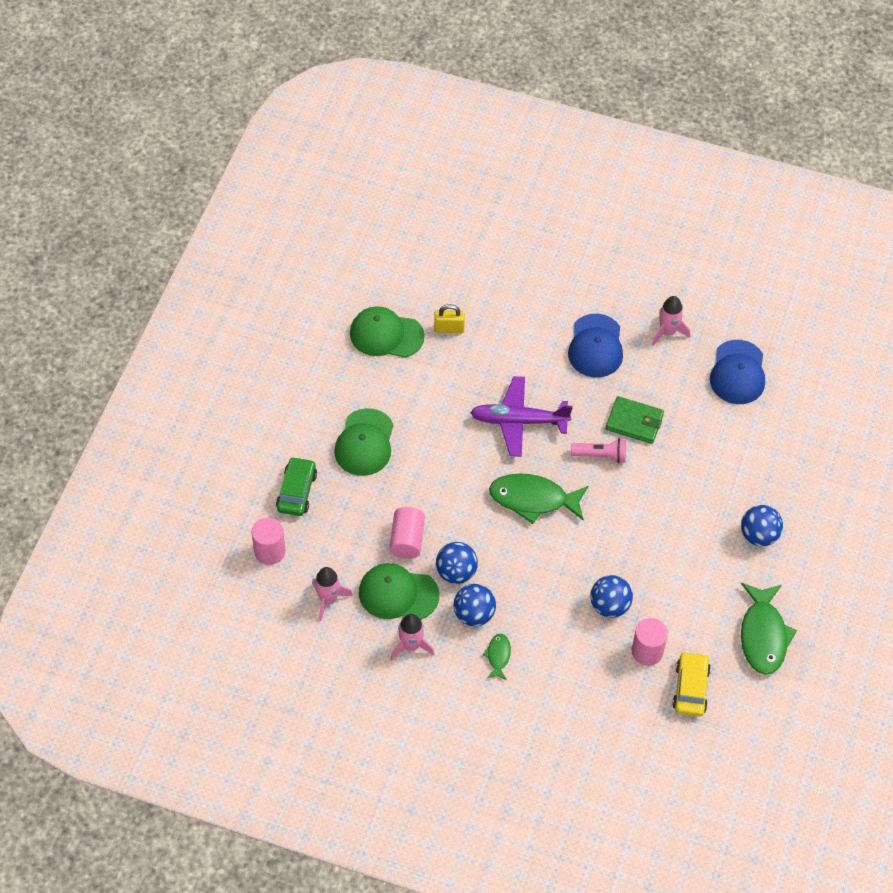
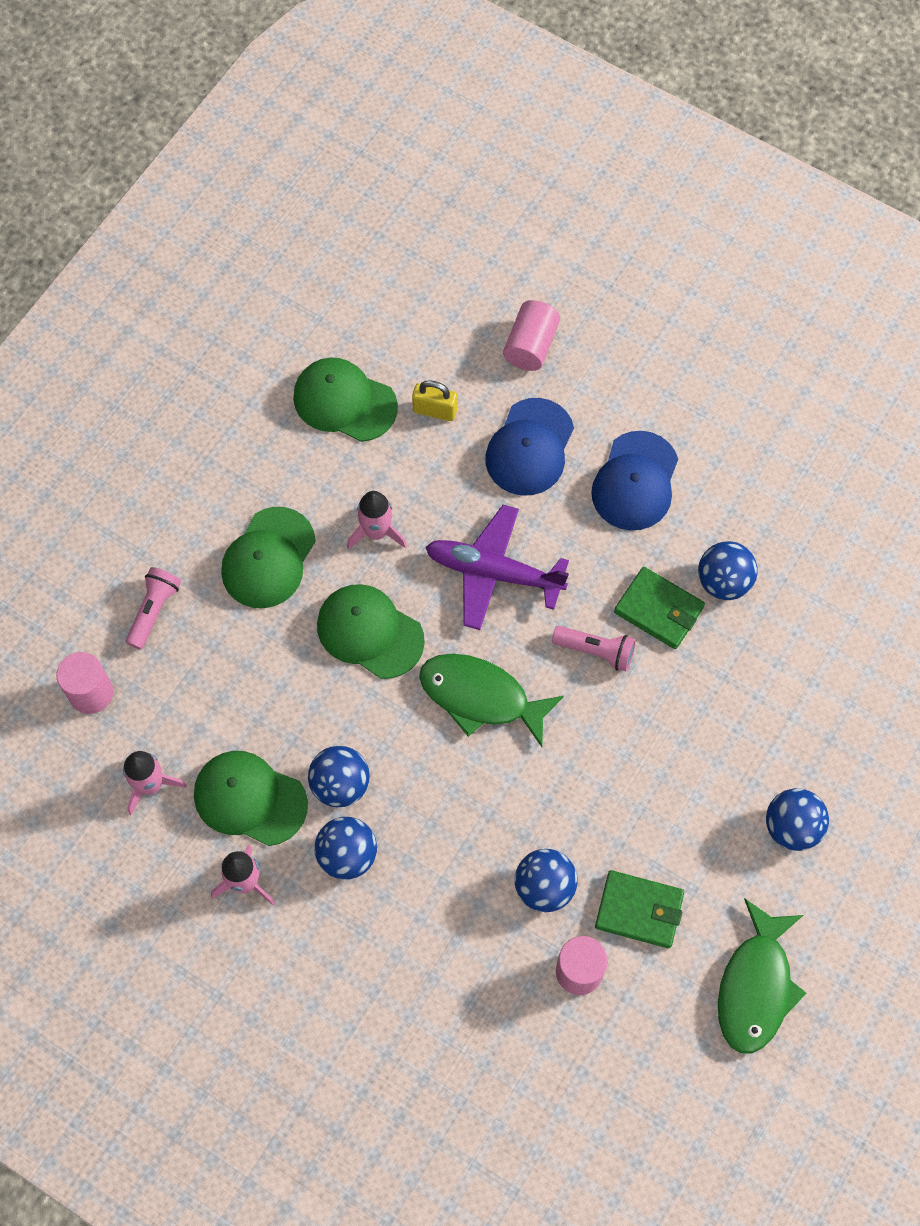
camera: 15 degrees right, 10 degrees up
(296, 491) = (154, 611): green car -> pink flashlight
(407, 540) = (285, 719): pink cylinder -> pink cylinder (530, 346)
(447, 475) = (370, 632): none -> green cap
(498, 656) = (363, 927): green fish -> none
(667, 332) = (745, 481): pink rocket -> pink rocket (376, 532)
(671, 396) = (723, 581): none -> blue ball
(675, 606) = (639, 910): none -> green wallet
(690, 688) = (626, 1044): yellow car -> none
(738, 373) = (830, 566): blue cap -> blue cap (530, 447)

